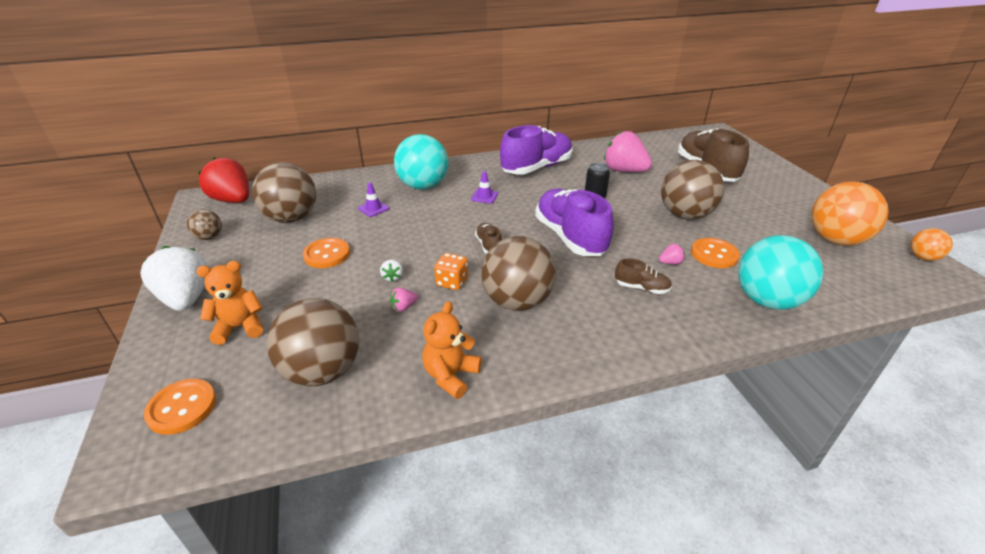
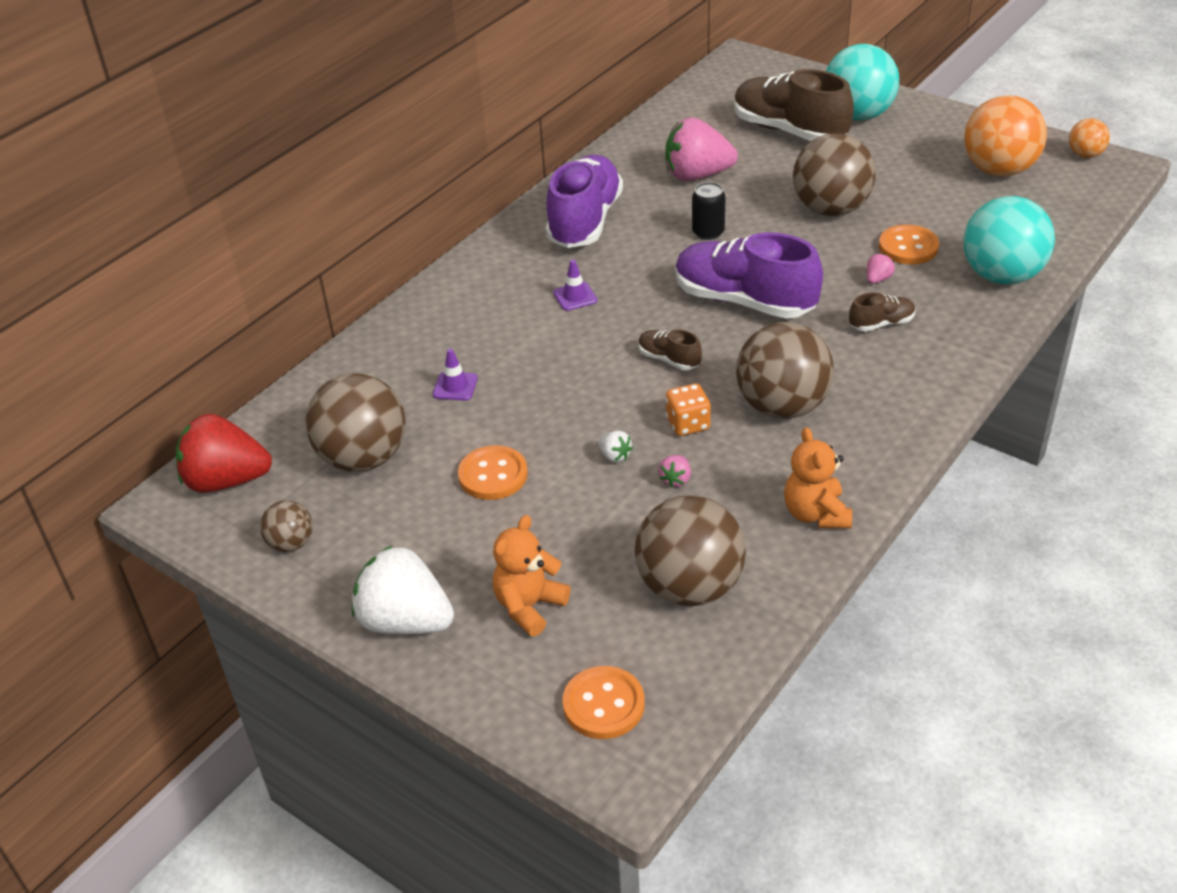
camera: 35 degrees left, 5 degrees up
(423, 186) = (473, 321): turquoise ball -> turquoise ball (858, 115)

